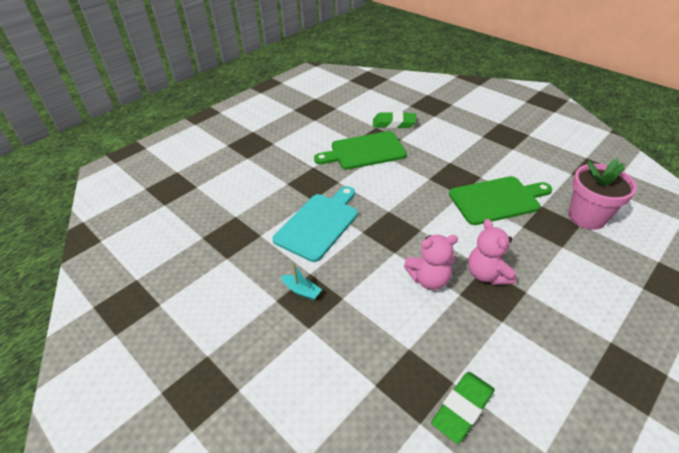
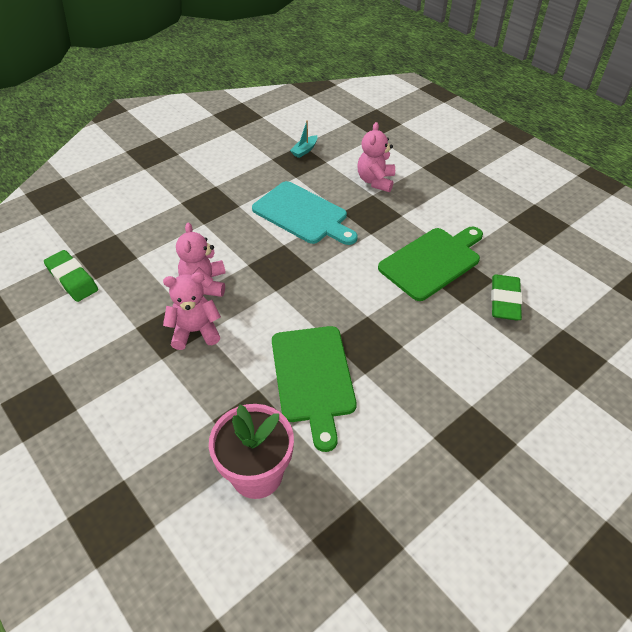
camera: 95 degrees right, 5 degrees up
(267, 183) = (375, 181): none -> pink teddy bear
(301, 291) = (220, 200): turquoise boat -> turquoise boat (304, 150)
(364, 151) = (432, 262): green cutting board -> green cutting board turned 60 degrees clockwise

